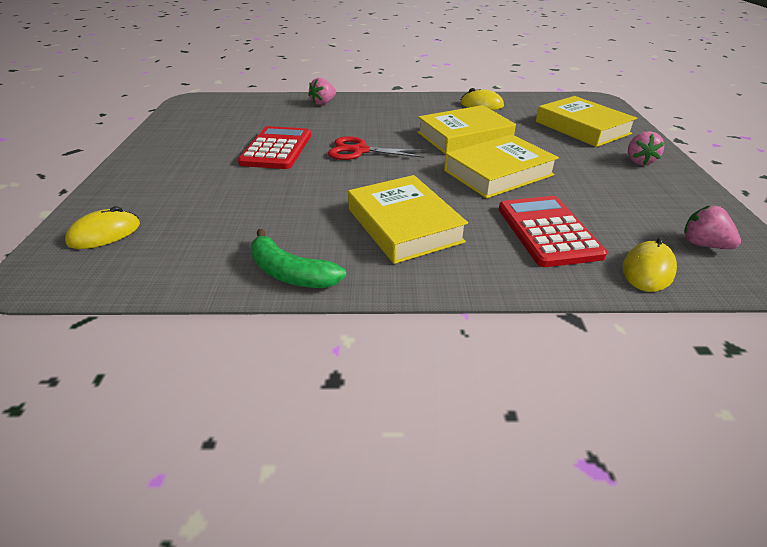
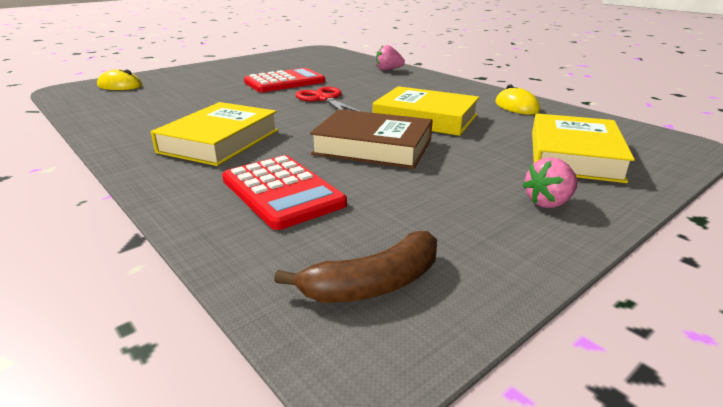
camera: 50 degrees right, 10 degrees down
(291, 273) = (114, 131): green banana -> none
(498, 173) = (373, 147): yellow book -> brown book
(548, 231) = (282, 192): red calculator -> red calculator turned 105 degrees clockwise
(648, 270) = (261, 258): yellow mouse -> none
(703, 244) = (373, 284): pink strawberry -> brown banana

